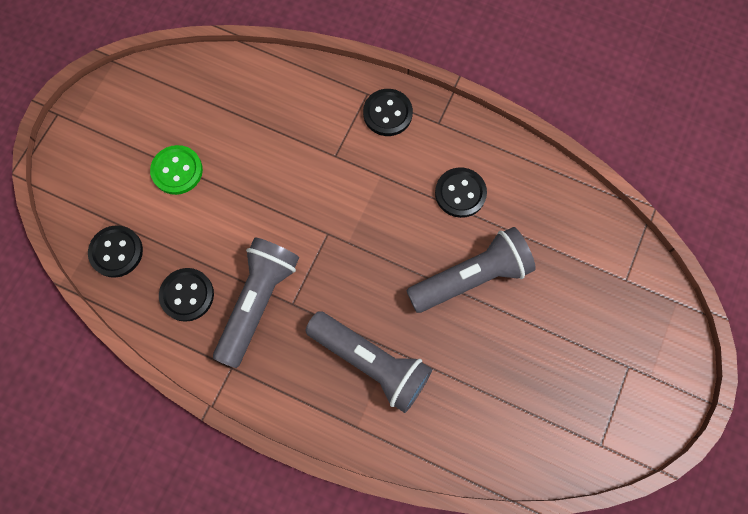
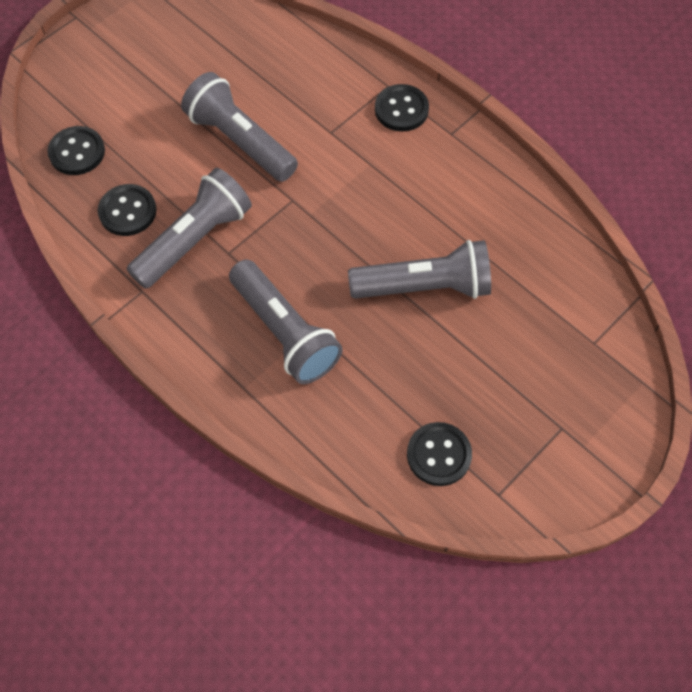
camera: 20 degrees right, 10 degrees down
(177, 171) = (167, 99): green button -> none
(259, 191) = (240, 141): none -> grey flashlight
(460, 193) = (446, 205): black button -> black button (439, 455)

